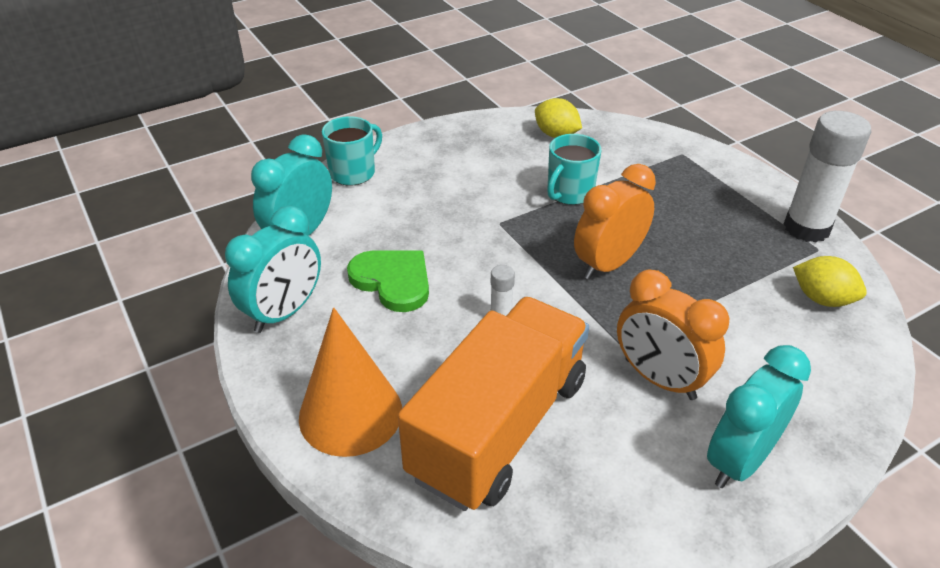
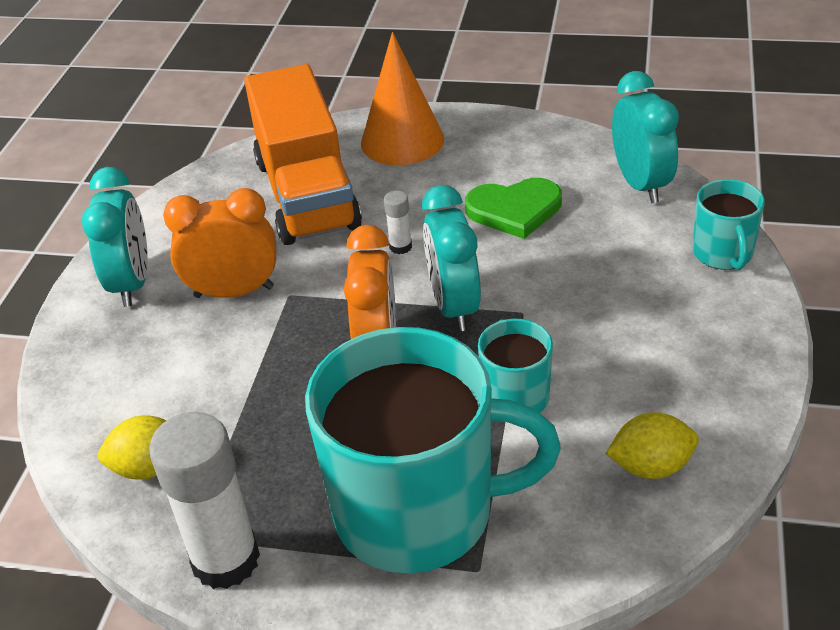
camera: 135 degrees right, 0 degrees up
(284, 312) = (540, 145): turquoise clock -> turquoise clock (453, 306)
(683, 185) = (419, 511): none -> turquoise mug

